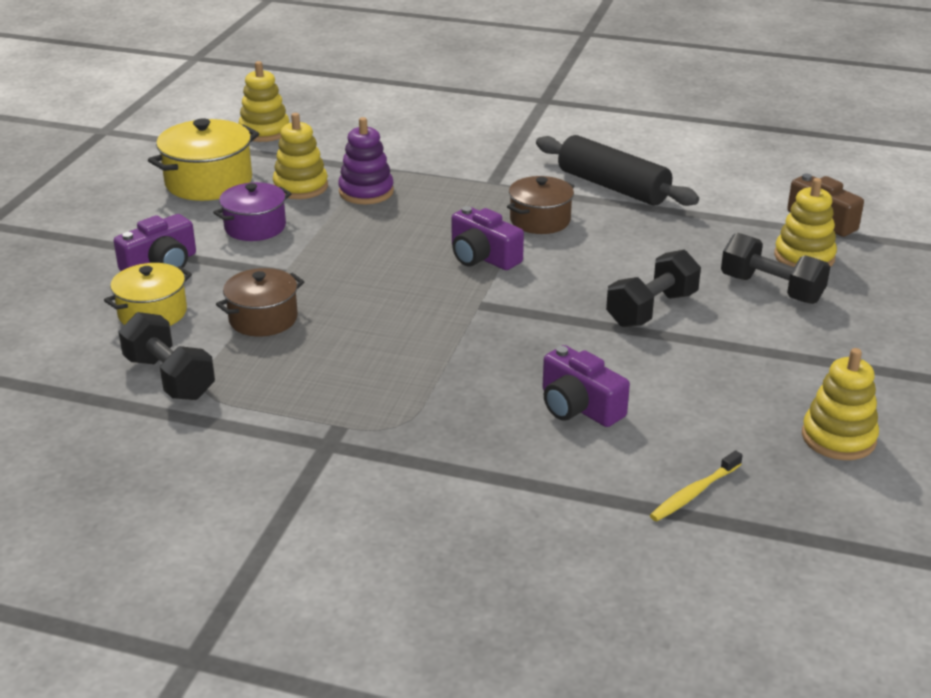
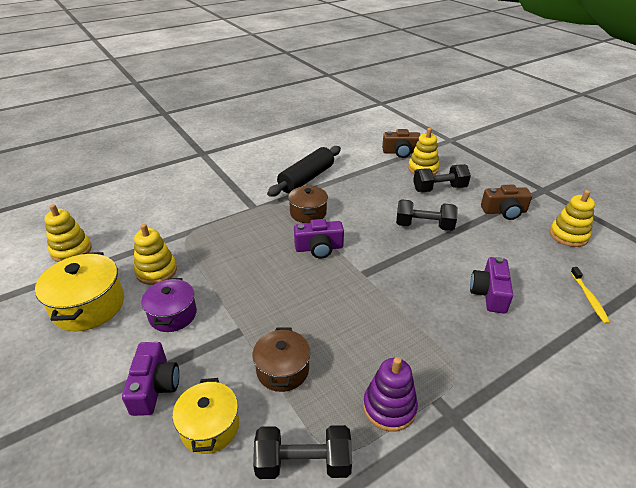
camera: 50 degrees left, 5 degrees up
(366, 192) = (200, 250): purple stacking toy -> purple stacking toy (389, 407)
(579, 407) = (489, 293): purple camera -> purple camera turned 105 degrees clockwise
(613, 187) = (306, 179): black rolling pin -> black rolling pin turned 45 degrees counterclockwise
(652, 309) = (424, 226): black dumbbell -> black dumbbell turned 75 degrees counterclockwise
(807, 362) = (504, 211): none -> brown camera

